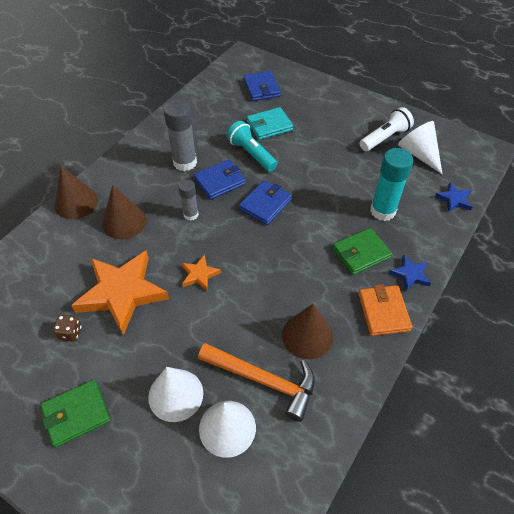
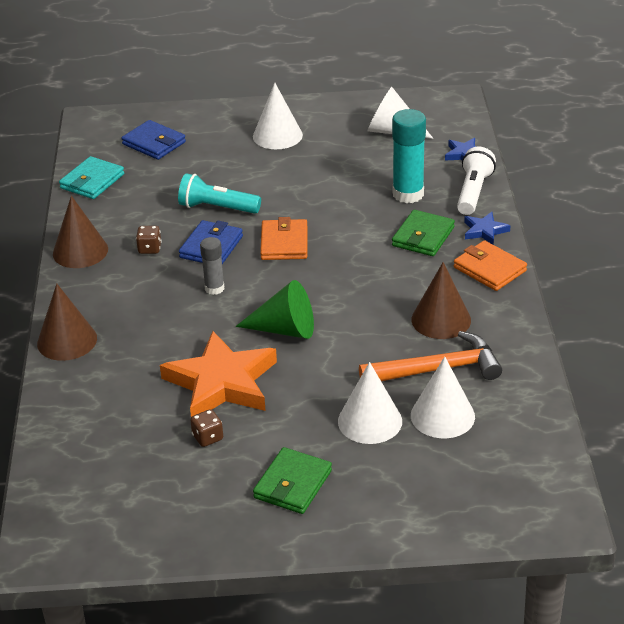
camera: 35 degrees left, 15 degrees down
(124, 222) = (147, 329): brown cone -> brown cone (80, 251)
(185, 162) = (149, 249): grey glue stick -> brown dice
(199, 275) = (284, 329): orange star -> green cone
(265, 204) = (284, 243): blue wallet -> orange wallet
(269, 126) = (206, 174): turquoise wallet -> turquoise wallet (92, 181)
(339, 119) = (277, 135): none -> white cone
(385, 138) = (344, 132): white flashlight -> white flashlight (473, 192)

